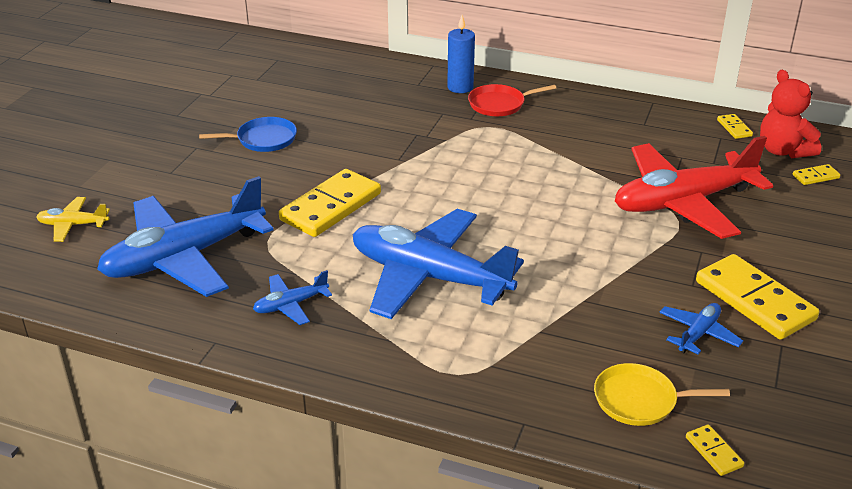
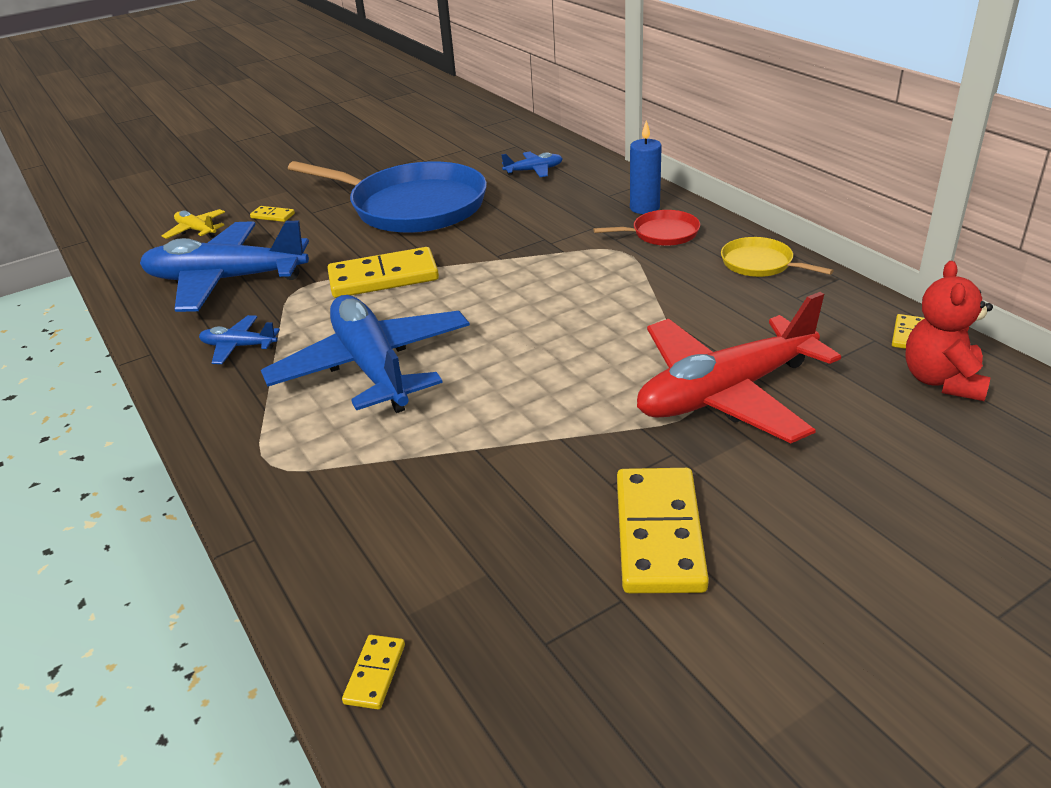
camera: 40 degrees right, 0 degrees up
(263, 139) = (412, 206): blue pan -> blue pan, size x2.25
(499, 104) = (661, 233): red pan -> red pan turned 150 degrees clockwise
(639, 400) = (383, 575): yellow pan -> yellow pan (760, 264)
(683, 202) = (726, 393): red plane -> red plane turned 45 degrees counterclockwise
(698, 334) = (541, 539): blue plane -> blue plane (534, 171)
(815, 176) = (947, 426): yellow domino -> yellow domino (272, 216)

